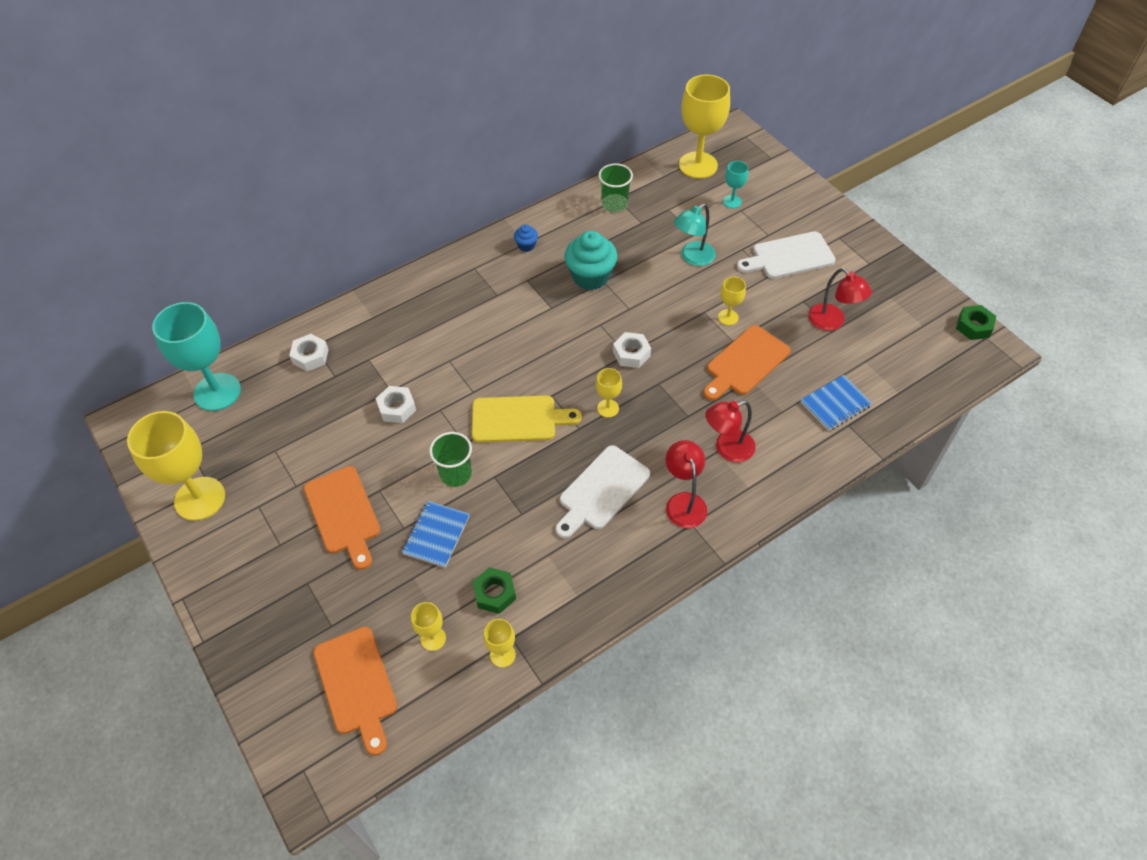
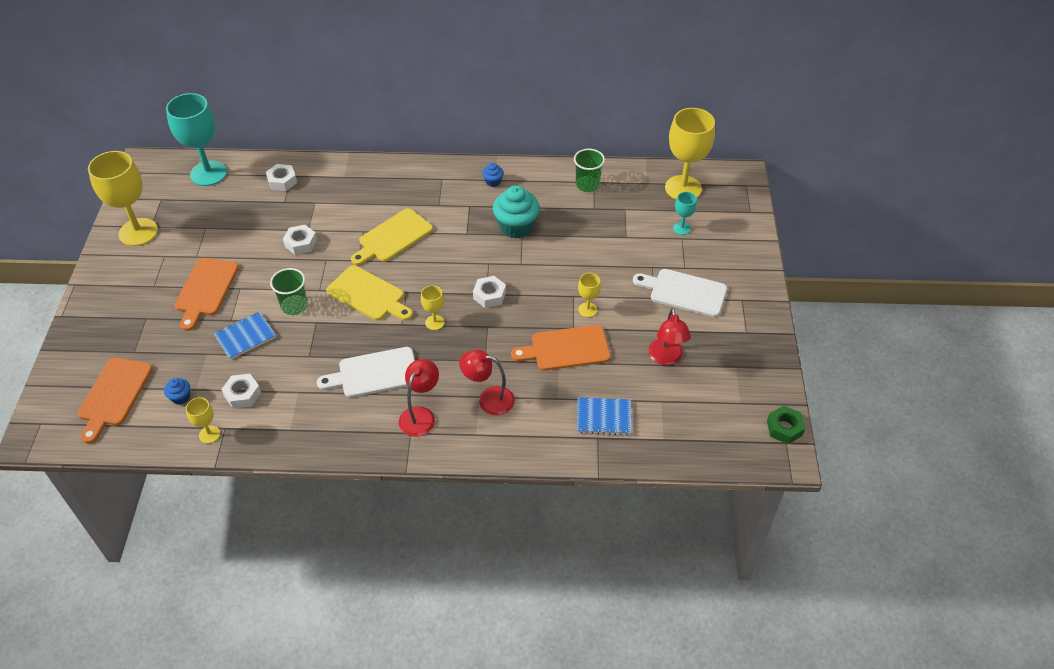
camera: 35 degrees right, 5 degrees down
(433, 638) = (181, 397): yellow goblet -> blue cupcake
(485, 350) = (393, 237): none -> yellow cutting board
(494, 593) = (242, 394): green nut -> white nut
(692, 258) = (606, 253): turquoise lamp -> none

